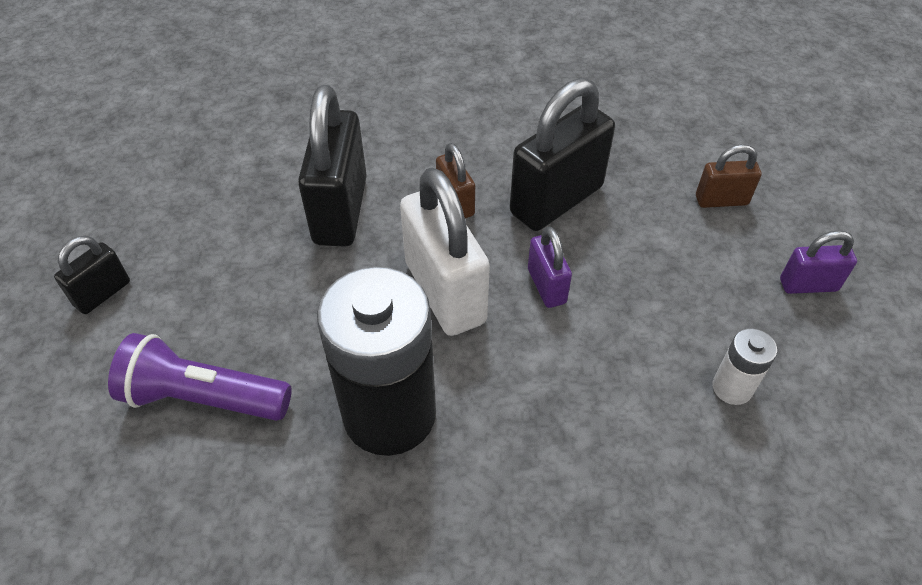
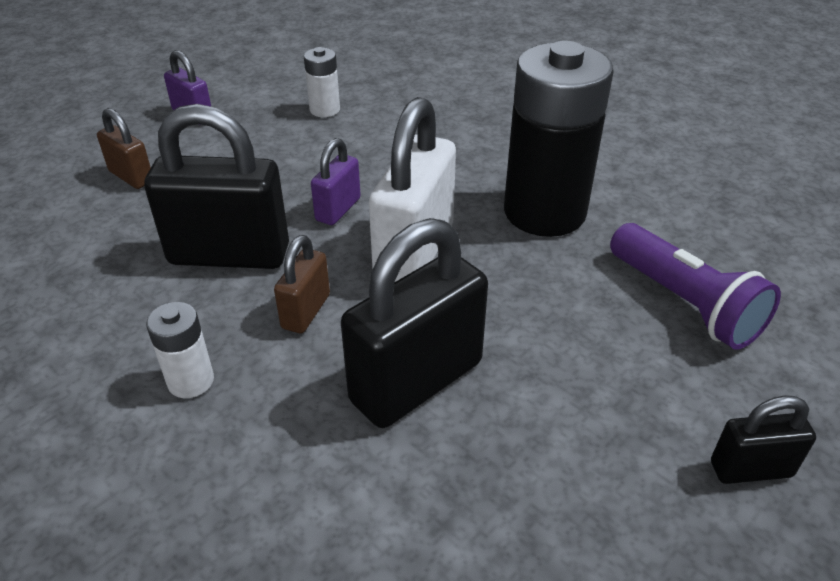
camera: 135 degrees left, 10 degrees down
(458, 132) = (191, 381): none -> white battery

